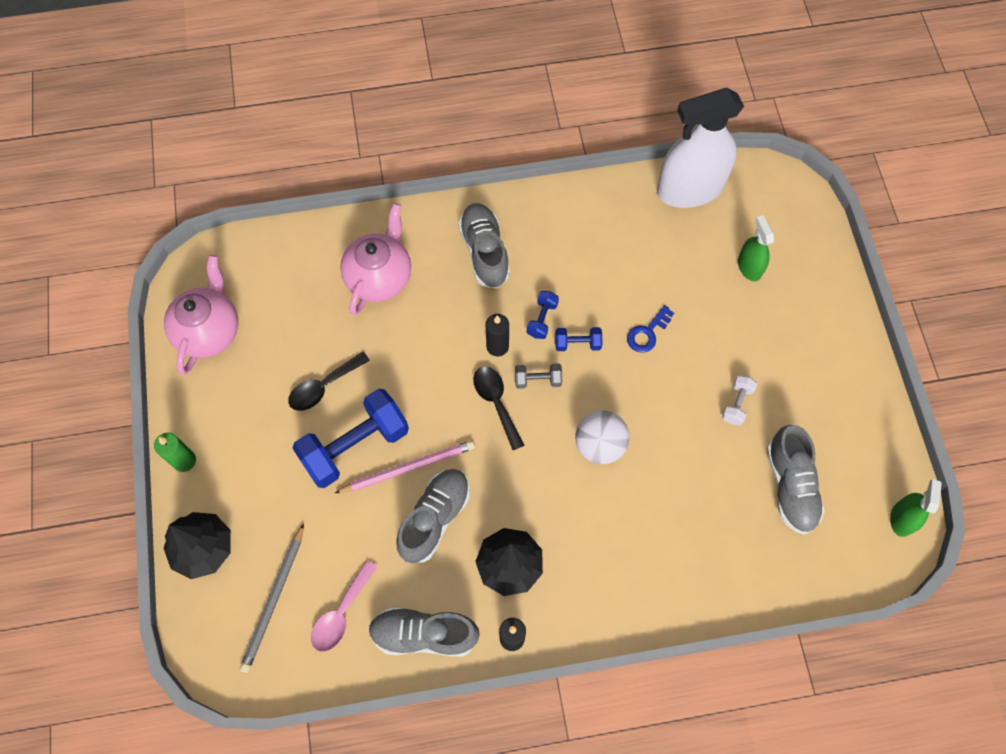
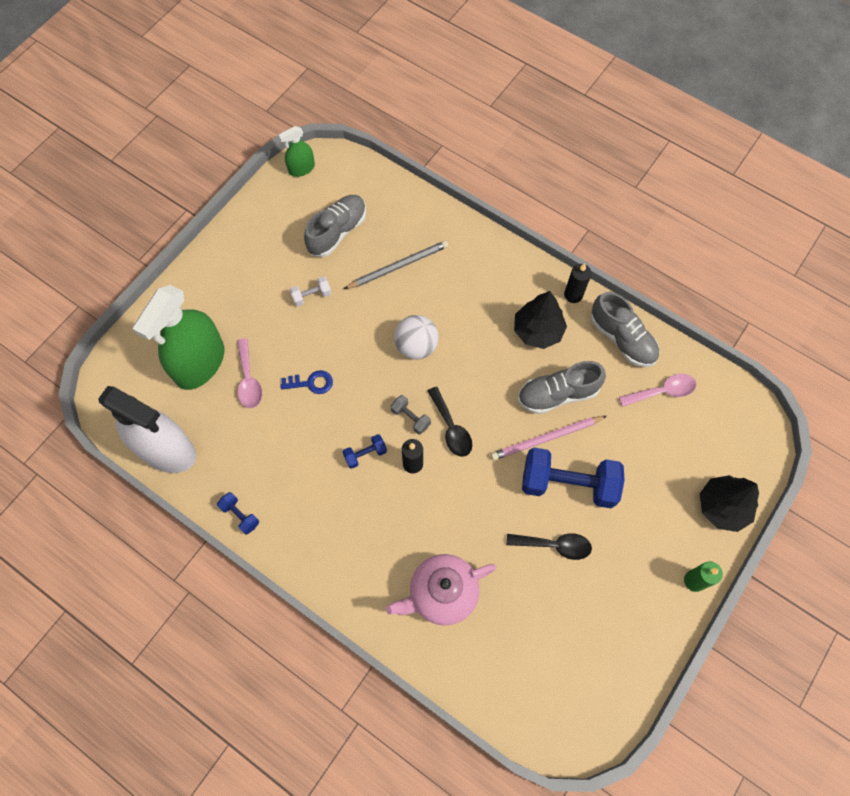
camera: 135 degrees left, 0 degrees up
(209, 331) = (603, 671): pink teapot -> none
(274, 600) = (699, 435): grey pencil -> grey pencil (398, 266)
(408, 468) = (546, 438): pink pencil -> pink pencil turned 45 degrees counterclockwise
(484, 252) = (351, 540): grey shoe -> none
(496, 402) = (451, 428): black spoon -> black spoon turned 45 degrees counterclockwise
(577, 343) = (361, 417): blue dumbbell -> blue dumbbell (240, 515)
(697, 289) = (249, 380): none -> pink spoon
(749, 267) = (200, 363): green spray bottle -> green spray bottle, size x2.09

